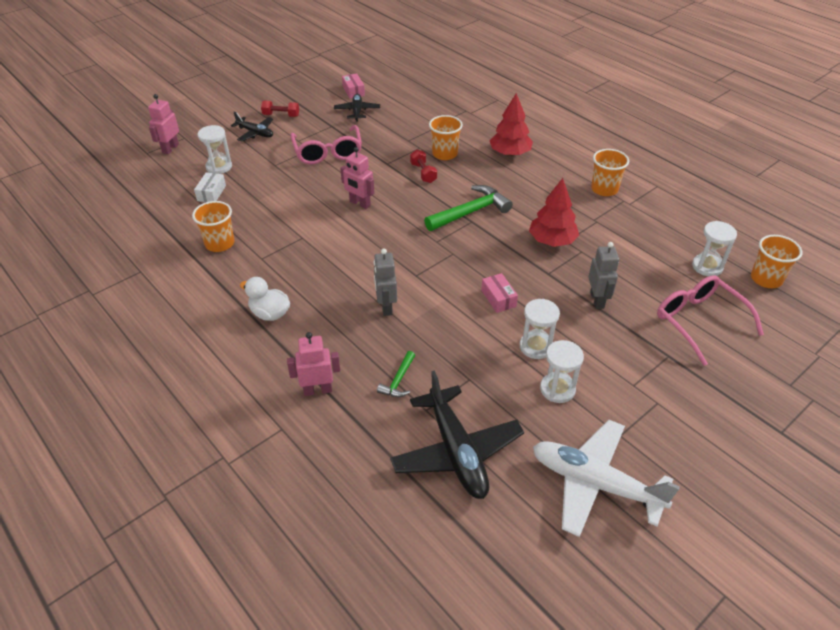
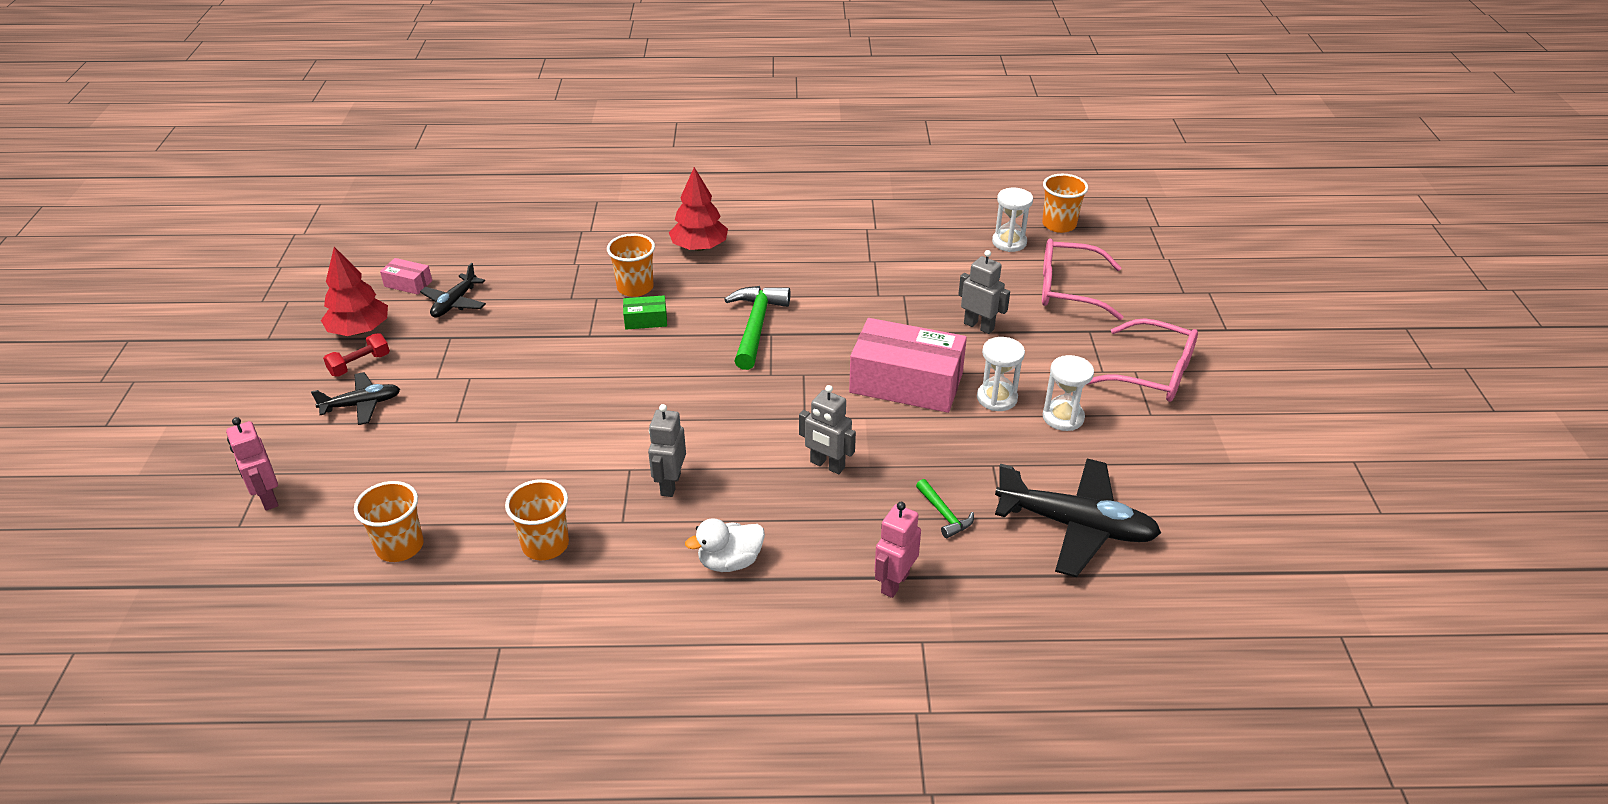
camera: 50 degrees left, 5 degrees down
(211, 193) = (430, 504): white box -> none
(219, 167) = (384, 471): white hourglass -> none
(306, 258) = (670, 484): none -> grey robot
(328, 153) = (500, 367): pink glasses -> pink glasses (1153, 373)
(357, 111) = (454, 303): black plane -> black plane turned 105 degrees counterclockwise
(360, 203) = (631, 393): pink robot -> none
(423, 173) = (646, 320): red dumbbell -> green box
(498, 298) = (906, 383): pink box -> pink box, size x2.29
(552, 241) = (867, 302): red tree -> red tree (359, 330)
(595, 483) = (1190, 461): white plane -> none
(604, 189) = (836, 228): orange cup -> orange cup (400, 546)

